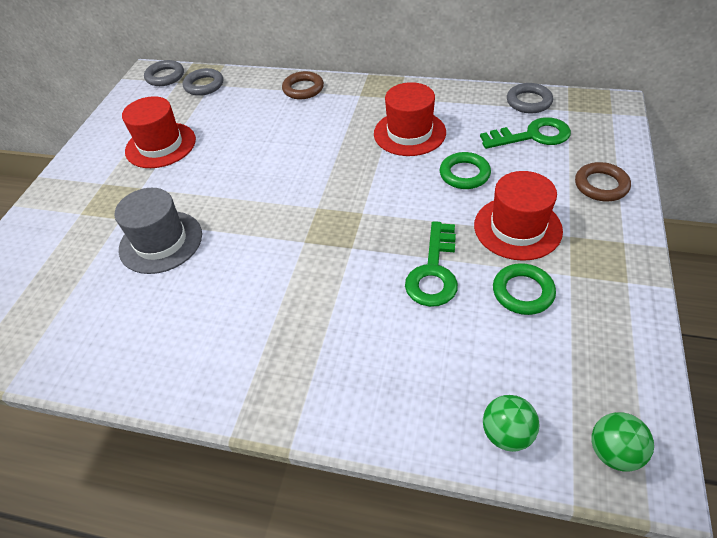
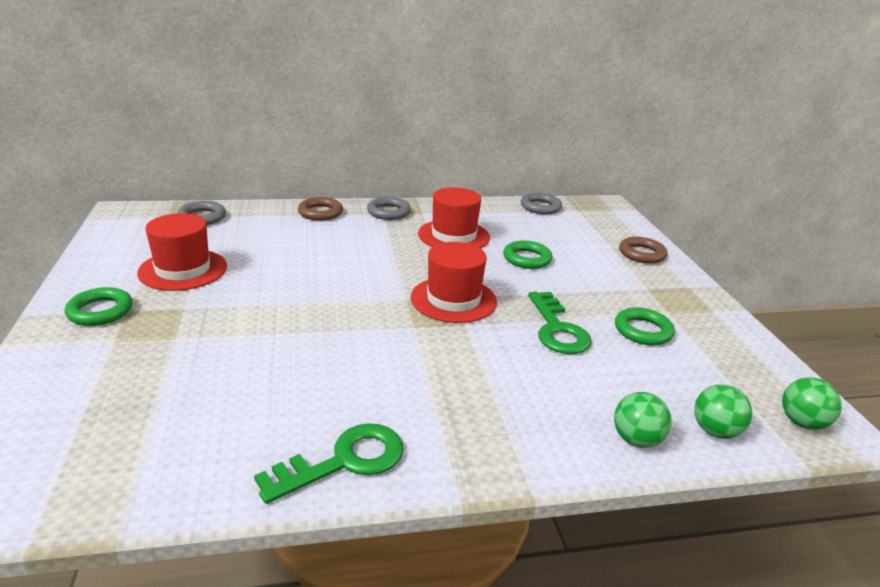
camera: 30 degrees left, 20 degrees down
(85, 181) = (100, 311): none -> green ring
(161, 242) = (245, 351): grey hat -> none
(165, 76) = (146, 213): grey ring -> grey ring (388, 212)
(419, 420) = (636, 440): none -> green ball
(517, 228) = (601, 289): red hat -> red hat (453, 299)
(532, 136) = (561, 228): green key -> green key (344, 462)

